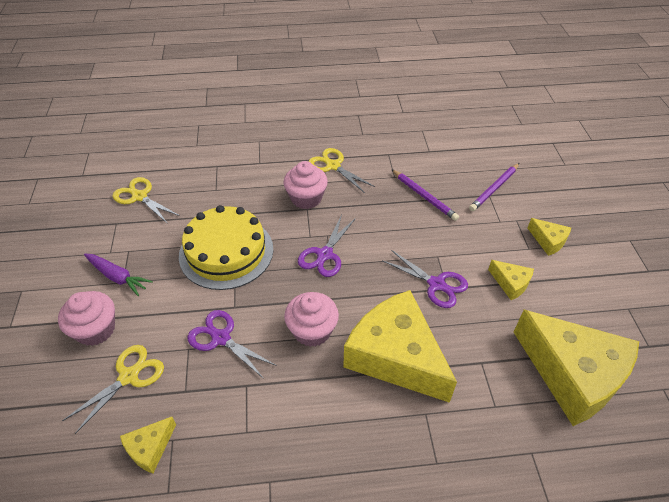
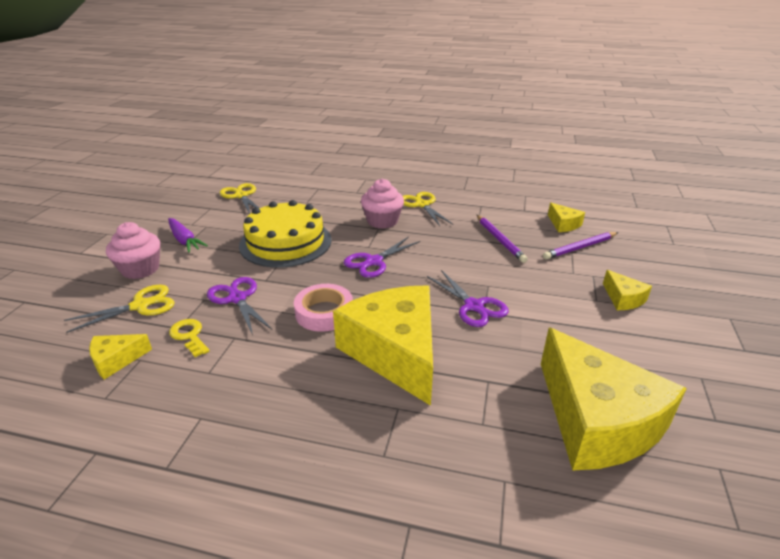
camera: 20 degrees right, 15 degrees down
(202, 397) = (189, 336): none -> yellow key
(312, 330) = (324, 312): pink cupcake -> pink tape
(511, 283) = (559, 323): yellow cheese -> yellow cheese (563, 224)

